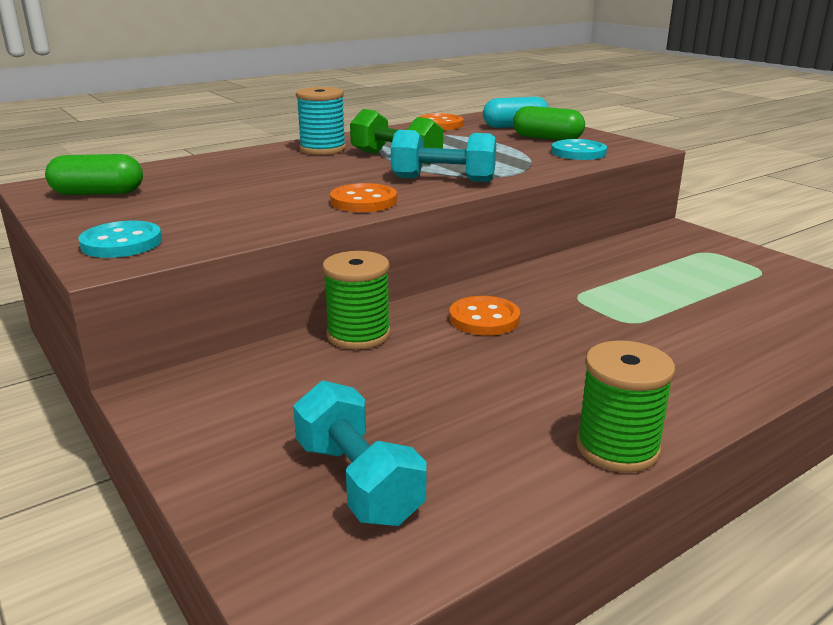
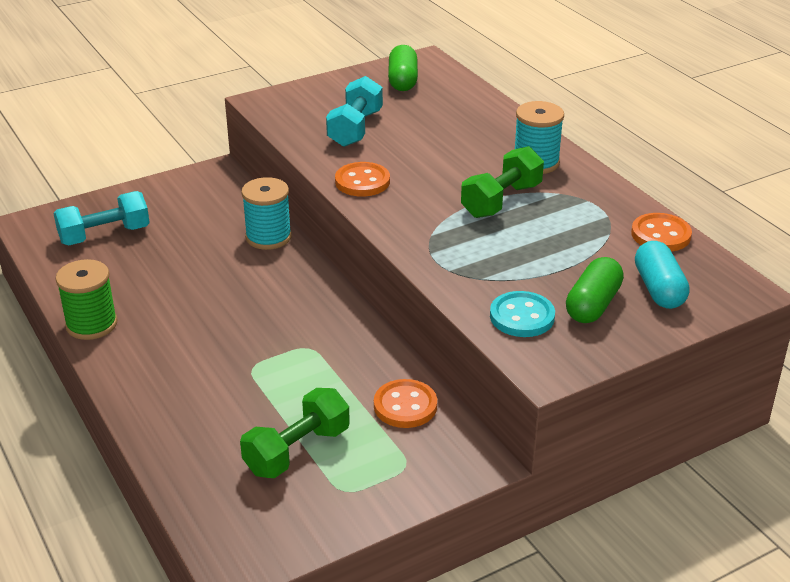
camera: 95 degrees right, 10 degrees up
(121, 243) = (293, 101): turquoise button -> none
(358, 335) = (268, 237): green spool -> turquoise spool
(443, 179) = (420, 221): turquoise dumbbell -> turquoise dumbbell (355, 129)
(484, 319) = (278, 293): orange button -> orange button (405, 406)
(734, 291) = (297, 451): none -> green dumbbell

